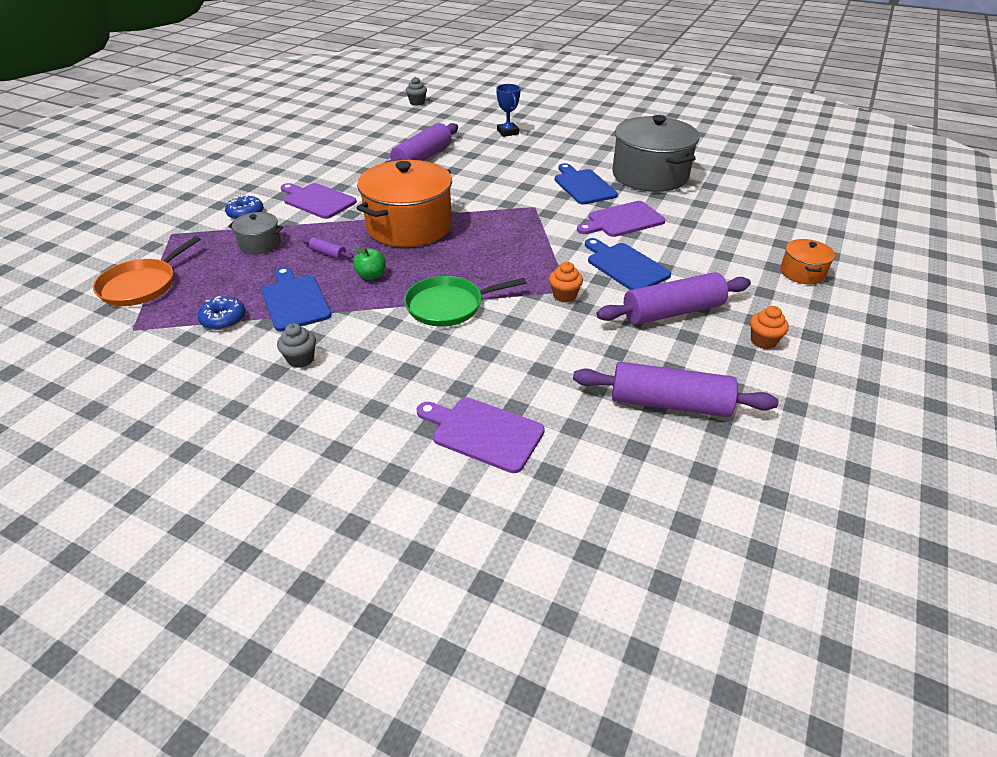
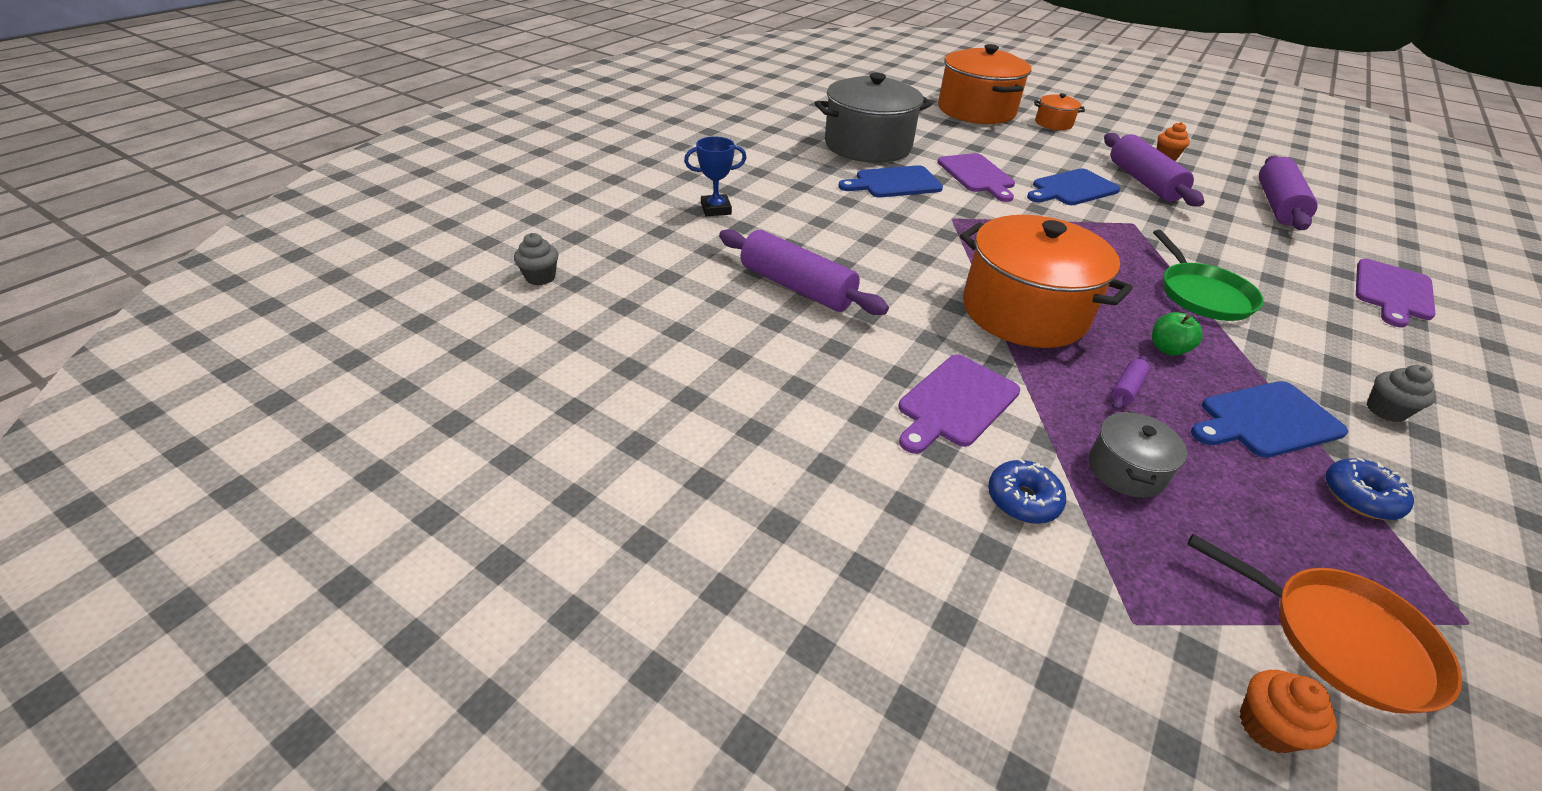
camera: 85 degrees left, 0 degrees up
(564, 295) = (1143, 226): orange cupcake -> orange cupcake (1266, 726)
(794, 228) = (976, 110): none -> orange pot

